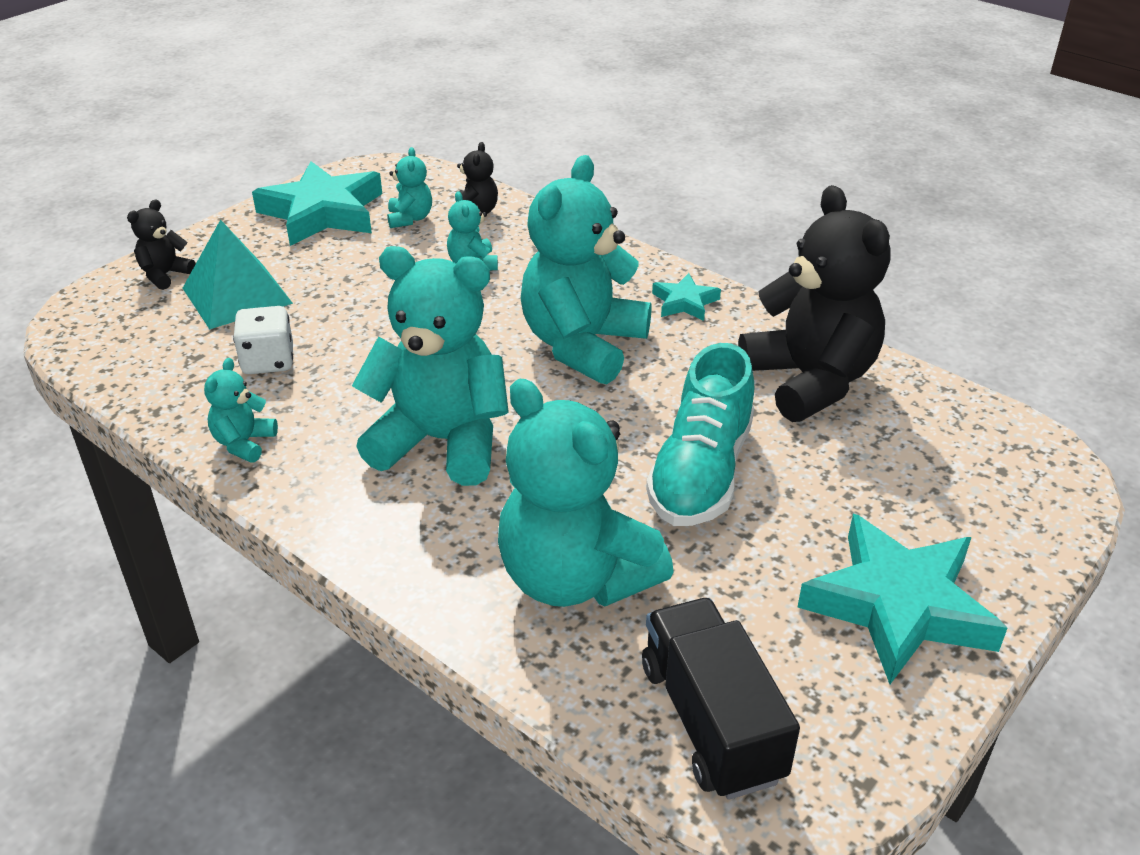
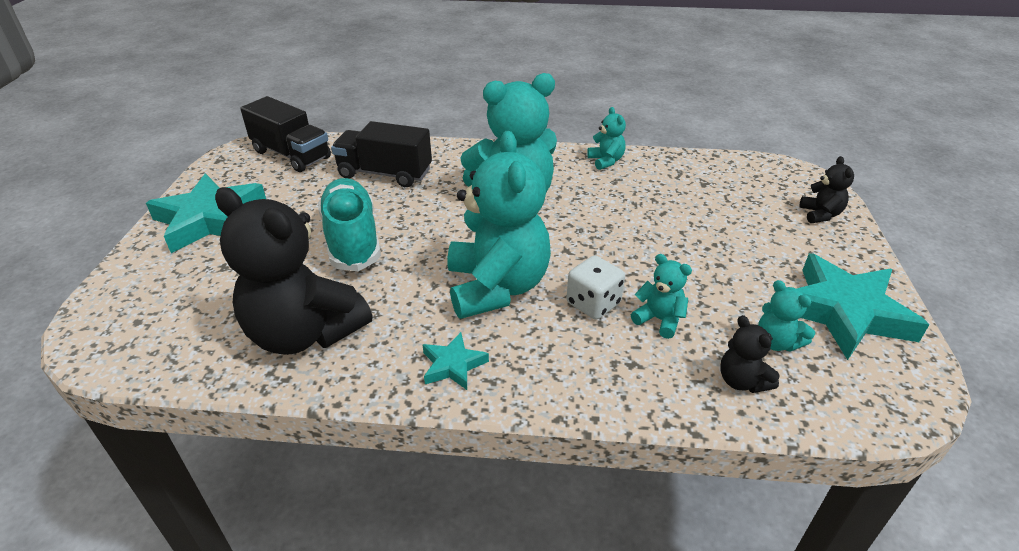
camera: 145 degrees right, 0 degrees up
(237, 295) = (756, 222): turquoise pyramid -> none
(268, 361) = (664, 196): white dice -> white dice (593, 303)
(575, 577) = (385, 174): turquoise teddy bear -> black truck

